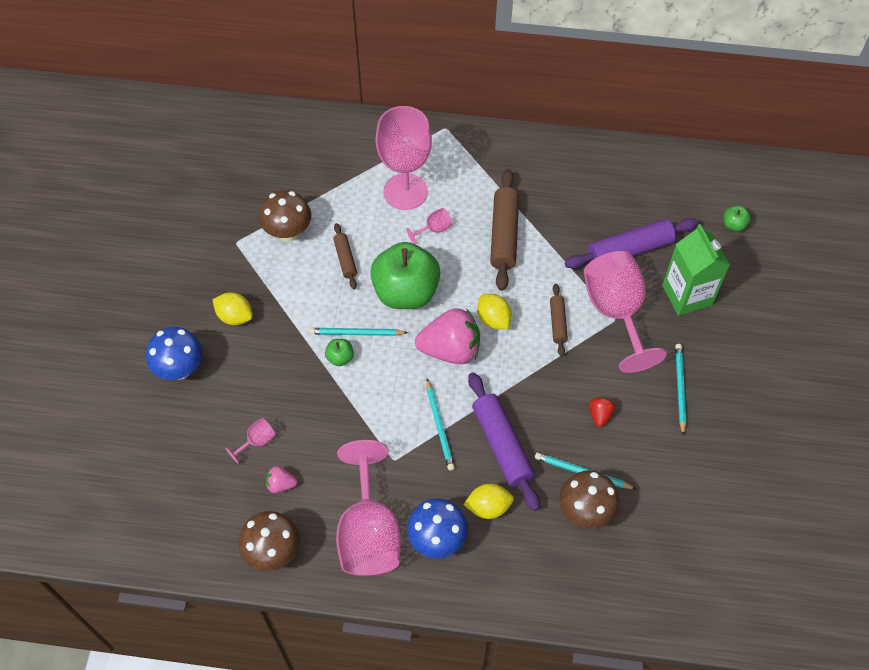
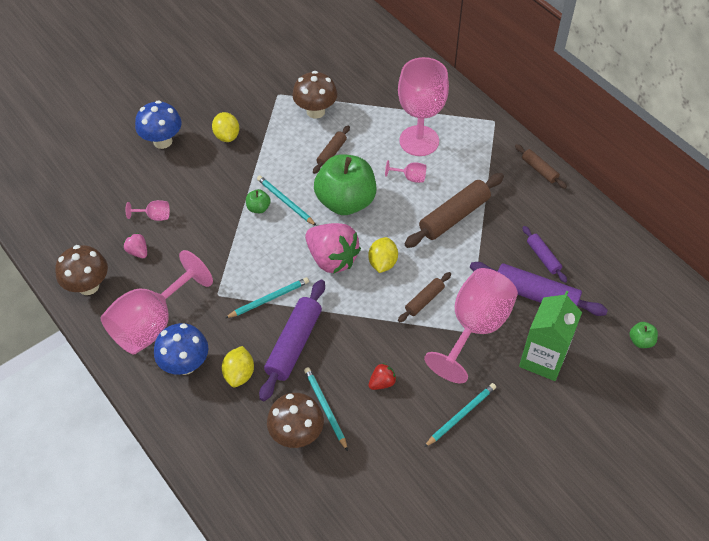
camera: 45 degrees right, 5 degrees down
(439, 426) = (269, 299): turquoise pencil -> turquoise pencil turned 150 degrees counterclockwise
(488, 507) = (239, 374): yellow lemon -> yellow lemon turned 60 degrees clockwise
(524, 144) = (539, 170): none -> brown rolling pin
(603, 215) = (543, 257): none -> purple rolling pin

